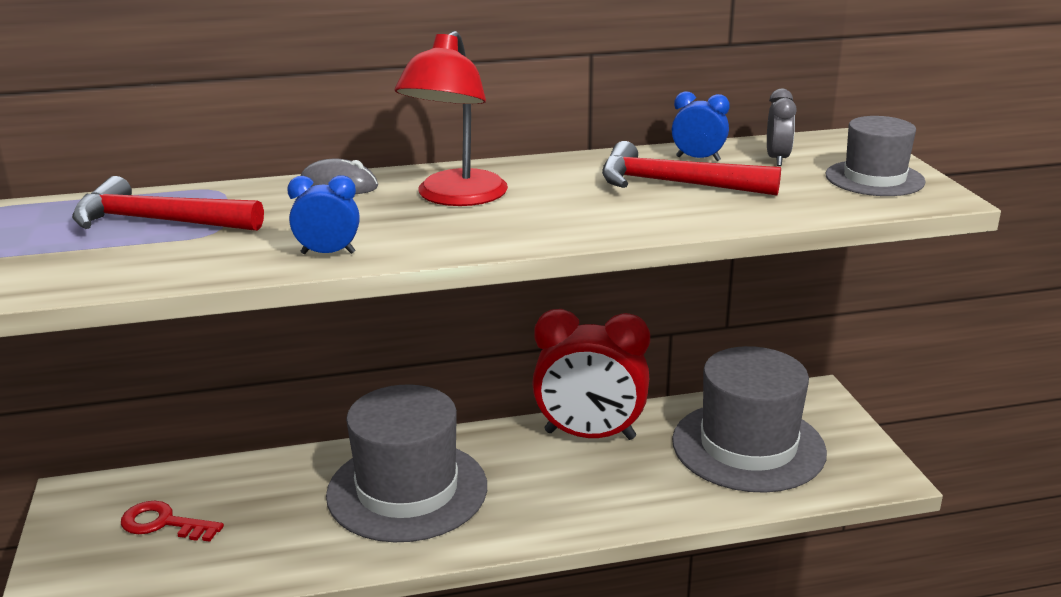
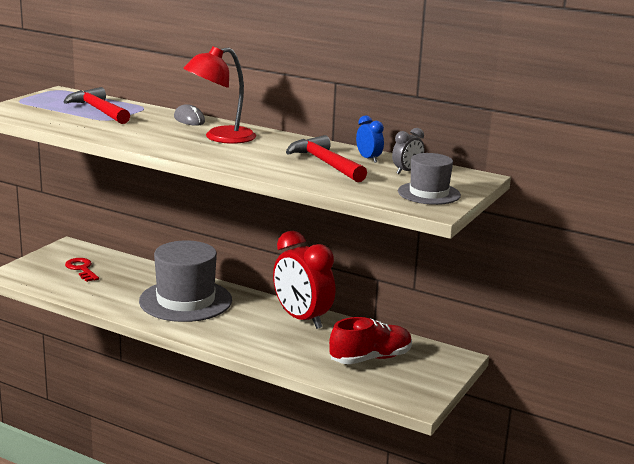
camera: 40 degrees right, 5 degrees down
(328, 253) = (125, 138): blue clock -> none
(748, 446) = (370, 358): grey hat -> red shoe

